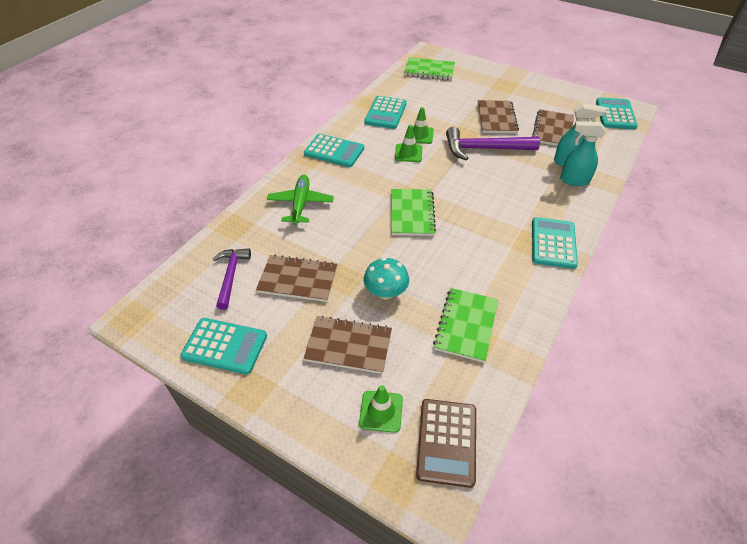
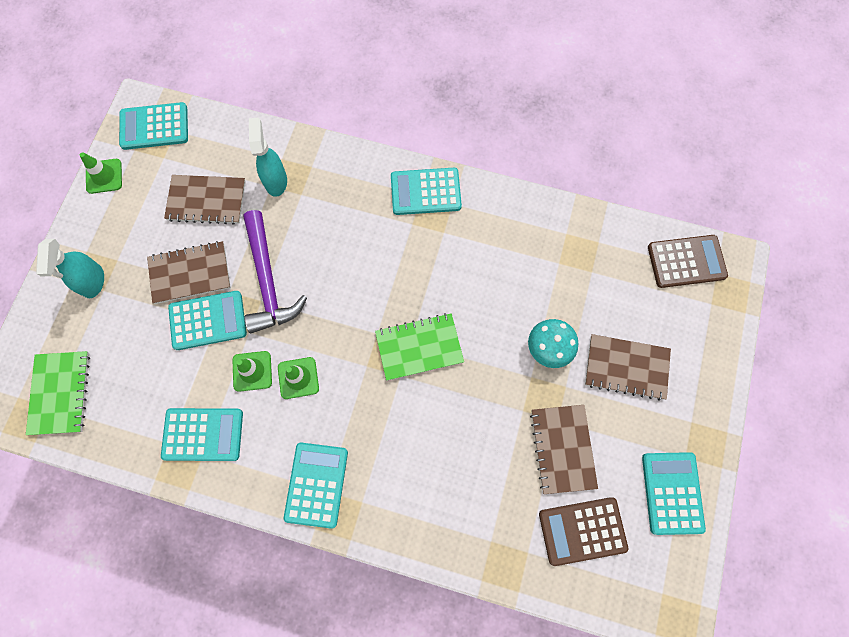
camera: 105 degrees left, 25 degrees up
(231, 275) = (582, 531): purple hammer -> brown calculator
(300, 204) = (439, 493): green plane -> none
(348, 346) = (626, 367): brown notebook -> brown notebook turned 75 degrees counterclockwise
(381, 411) = (681, 320): green traffic cone -> green traffic cone (104, 176)
(460, 122) = (208, 320): none -> turquoise calculator
(466, 325) = (564, 263): green notebook -> none
(574, 180) = (310, 174): turquoise spray bottle -> turquoise spray bottle (93, 282)

